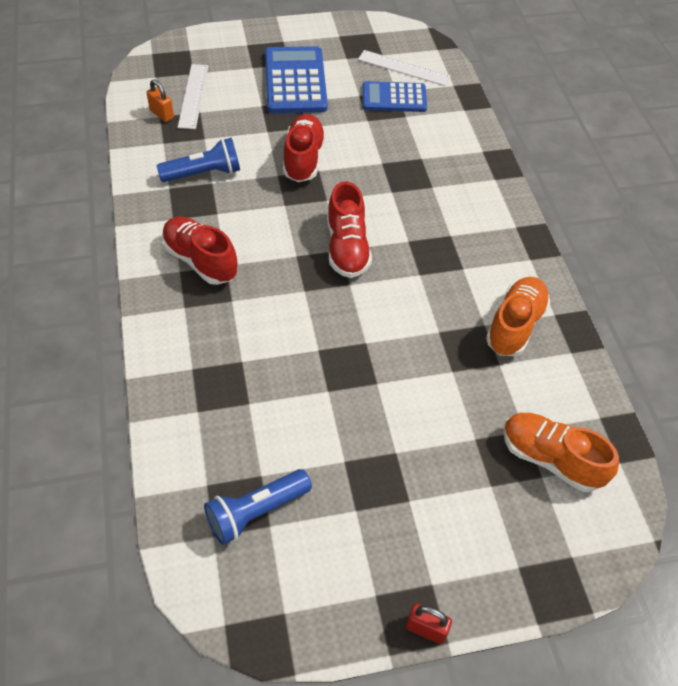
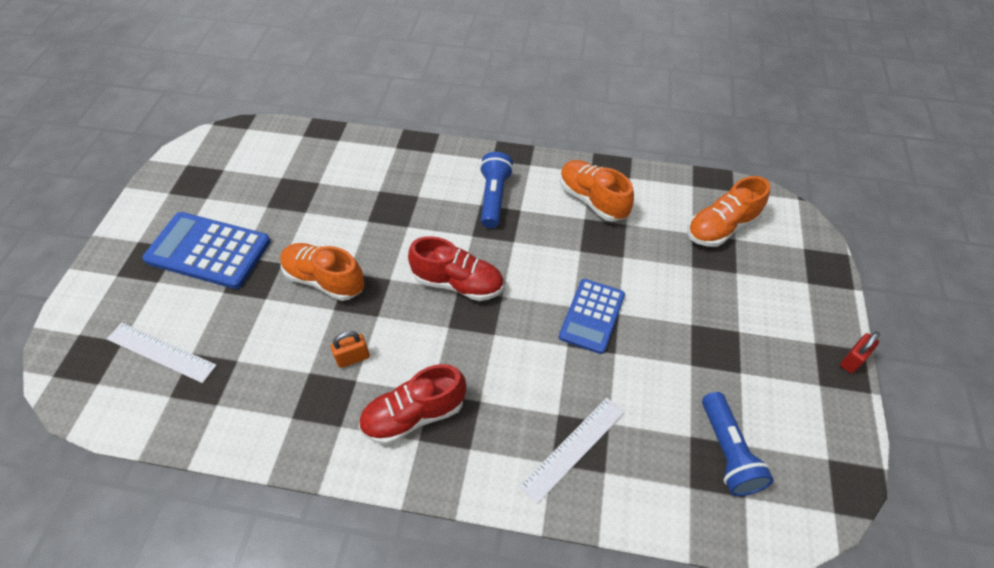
camera: 65 degrees left, 0 degrees up
(162, 114) = (168, 393): orange padlock -> orange padlock (353, 358)
(204, 173) = (291, 376): blue flashlight -> blue flashlight (494, 197)
(303, 159) = (324, 280): red shoe -> orange shoe
(394, 98) = (289, 182): blue calculator -> blue calculator (592, 316)
(403, 68) = (254, 161): white ruler -> white ruler (573, 448)

